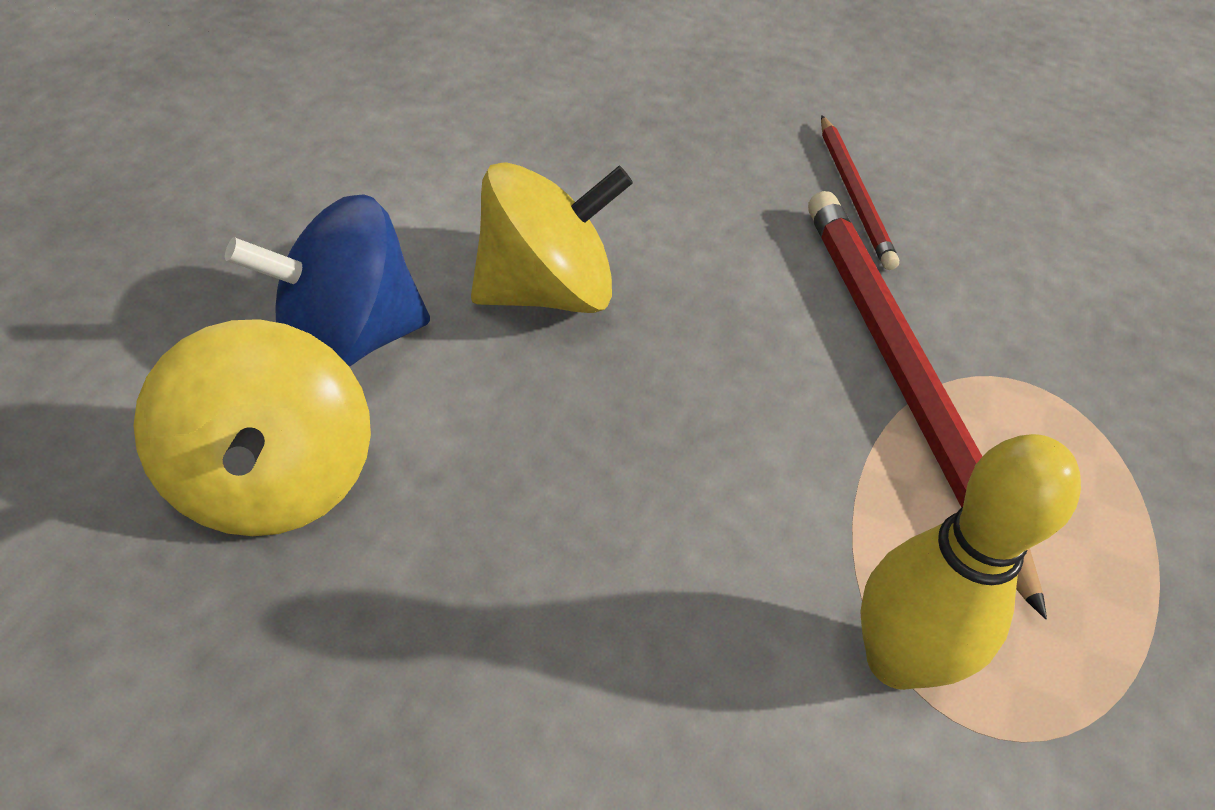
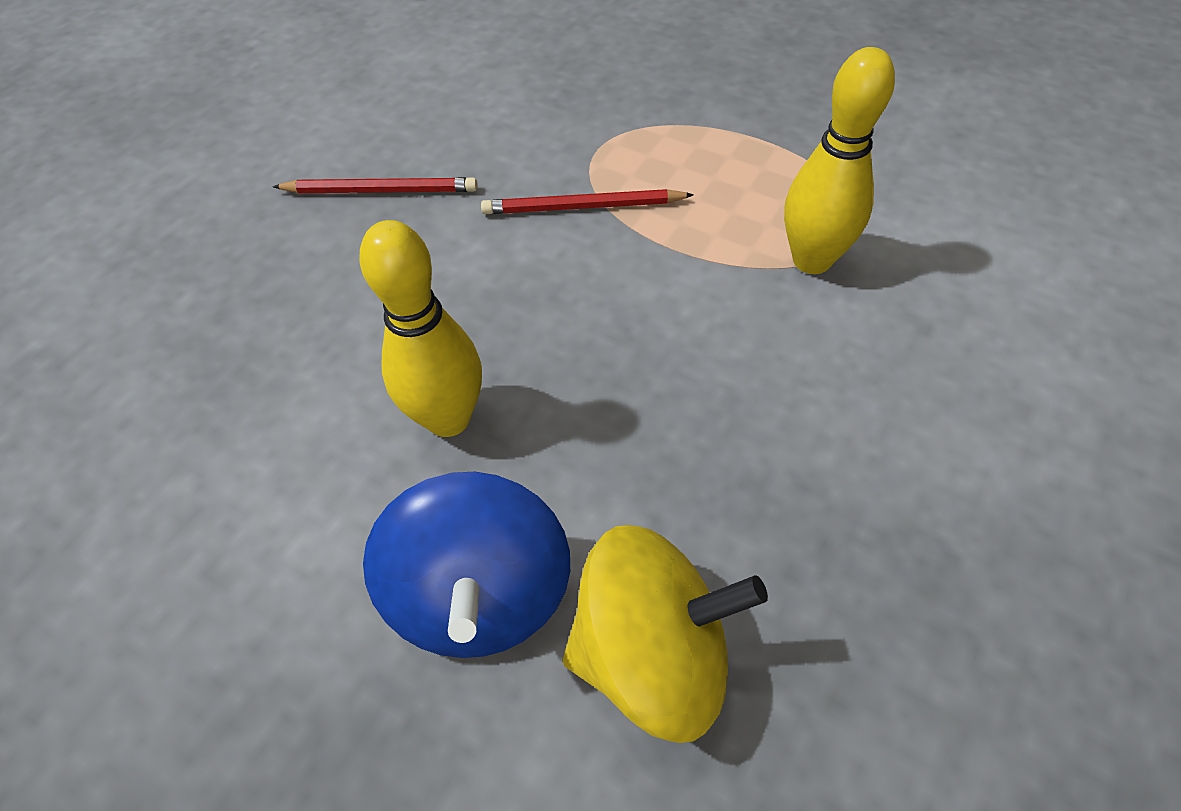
camera: 75 degrees left, 5 degrees up
(547, 291) = (448, 418): yellow spinning top -> yellow bowling pin
(900, 373) = (582, 207): red pencil -> red pencil, size x0.54

